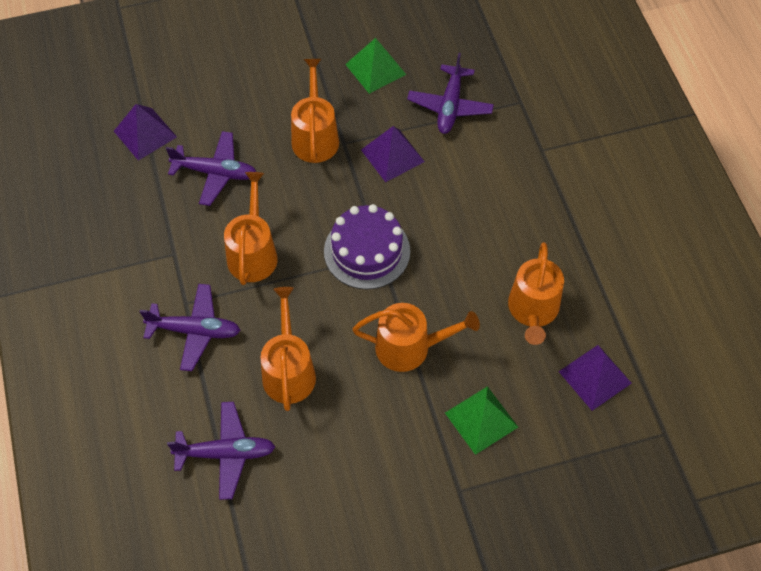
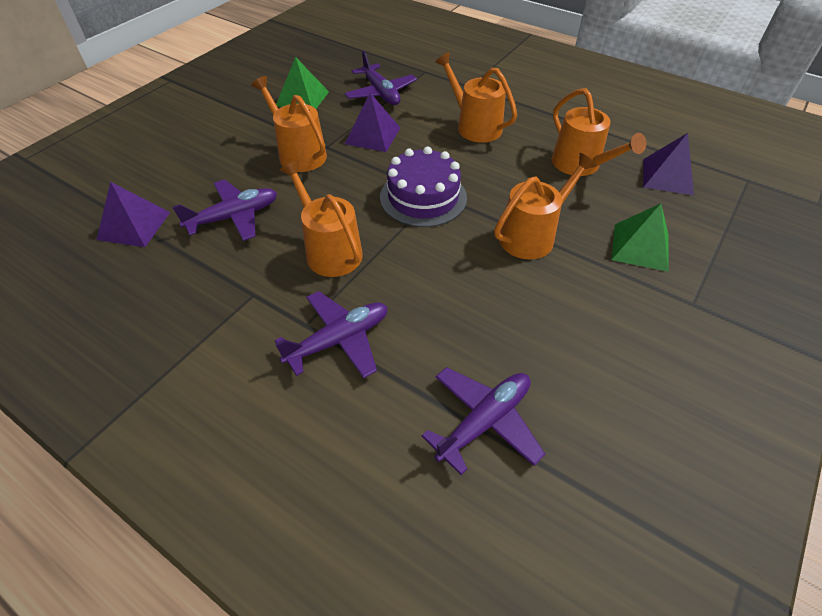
camera: 40 degrees left, 10 degrees down
(289, 371) = (460, 314): orange watering can -> orange watering can (475, 126)

